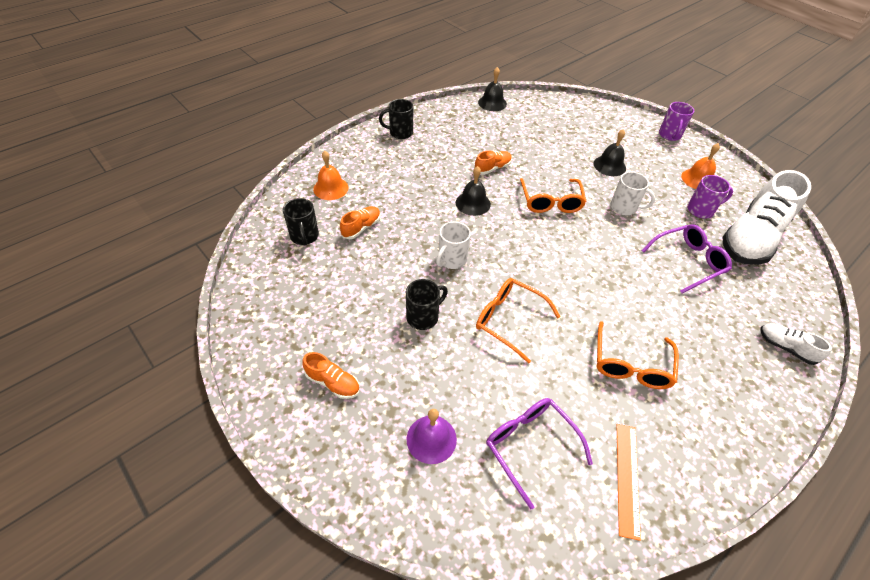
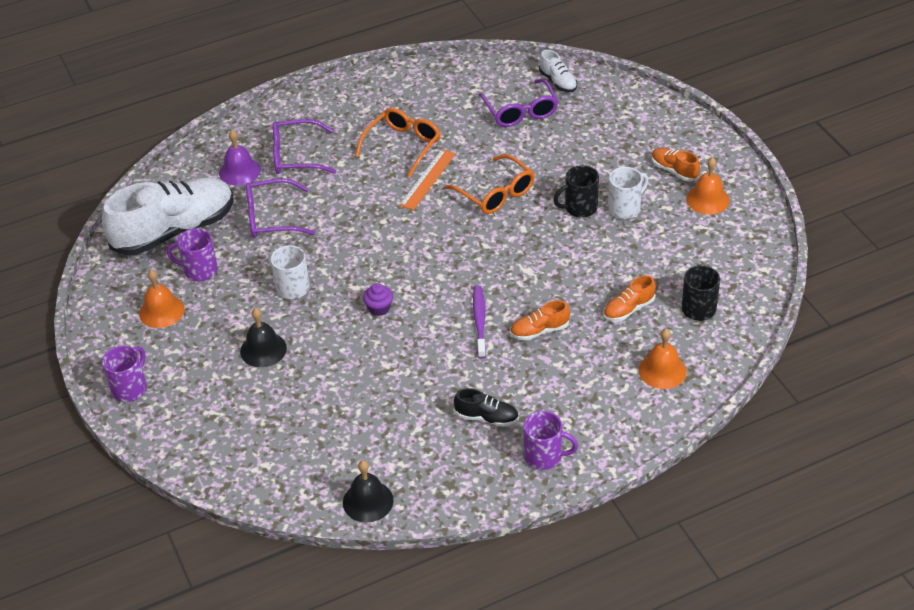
camera: 160 degrees left, 5 degrees down
(296, 349) = (707, 199): none -> orange bell
(400, 133) = (544, 456): black mug -> purple mug
(431, 439) = (597, 125): purple bell -> purple bell (239, 171)
(443, 147) = (487, 417): none -> black shoe
(451, 260) = (532, 257): white mug -> white mug (625, 208)
(473, 203) = (479, 321): black bell -> purple toothbrush
(492, 168) = (430, 369): orange shoe -> orange shoe (539, 331)
(550, 202) = (379, 308): orange glasses -> purple cupcake
(627, 478) = (456, 86): orange ruler -> orange ruler (427, 179)
(723, 331) = (296, 156): none -> purple glasses
(786, 347) = (251, 137): white shoe -> white shoe (558, 82)

